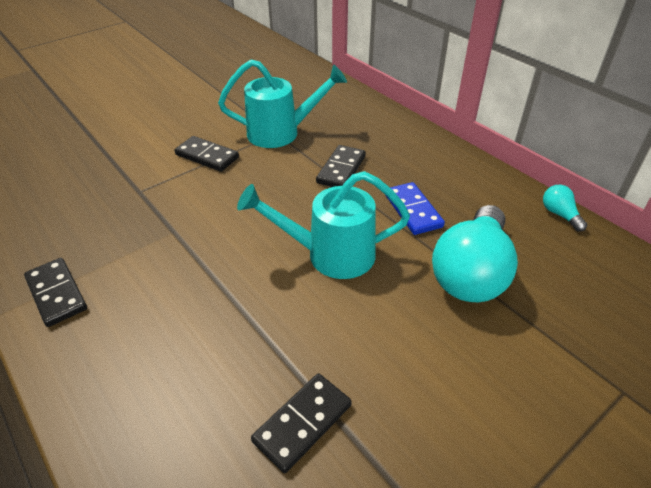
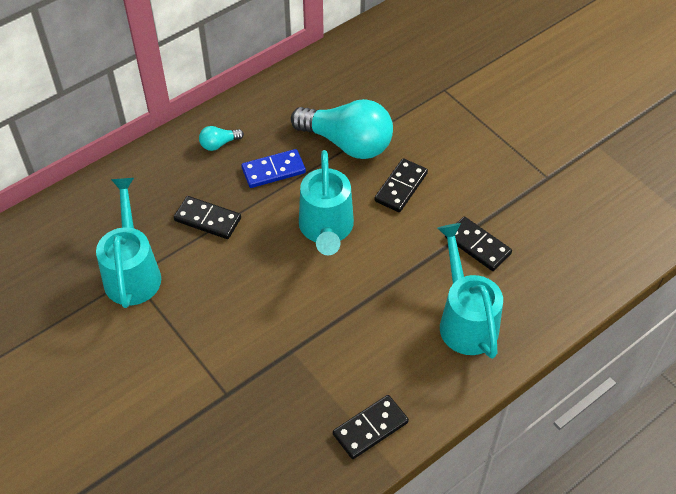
camera: 90 degrees left, 10 degrees up
(173, 398) = (465, 320): none -> turquoise watering can
(207, 156) = (169, 339): black domino -> black domino (401, 187)
(559, 214) = (284, 79): turquoise light bulb -> turquoise light bulb (219, 144)

